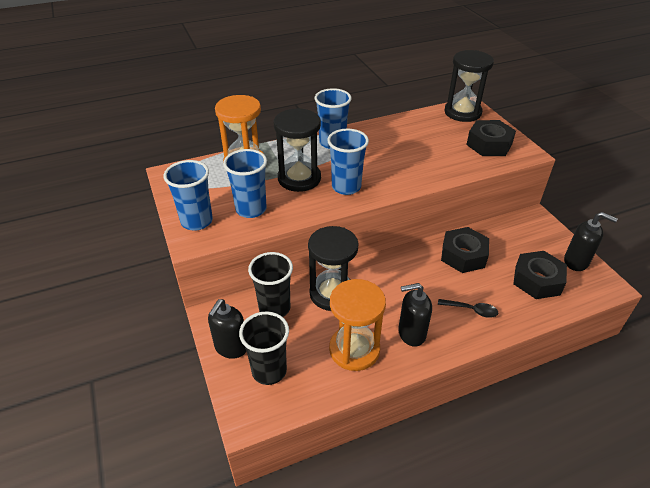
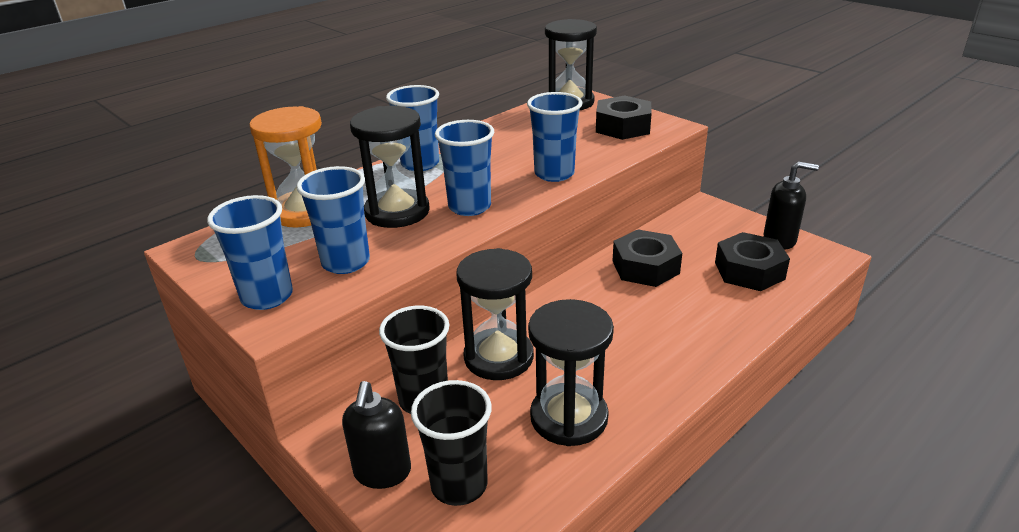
camera: 20 degrees left, 10 degrees down
(354, 349) = (569, 417): orange hourglass -> black hourglass
(411, 333) = (634, 374): black soap dispenser -> none
(416, 174) = (554, 174): none -> blue cup
(471, 310) = (693, 325): black spoon -> none

